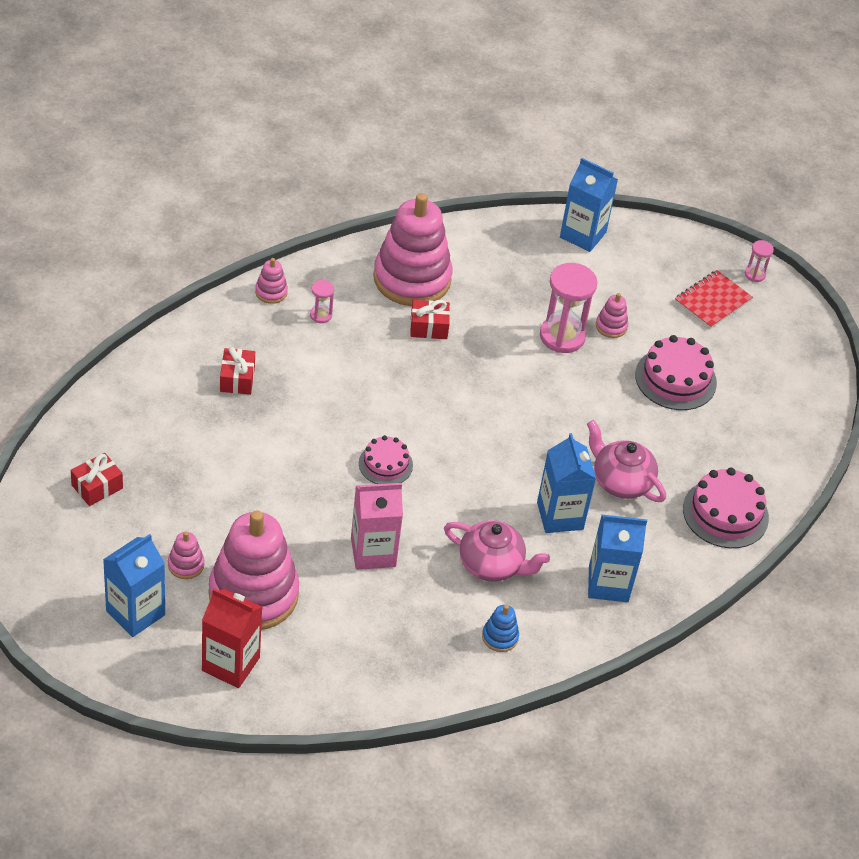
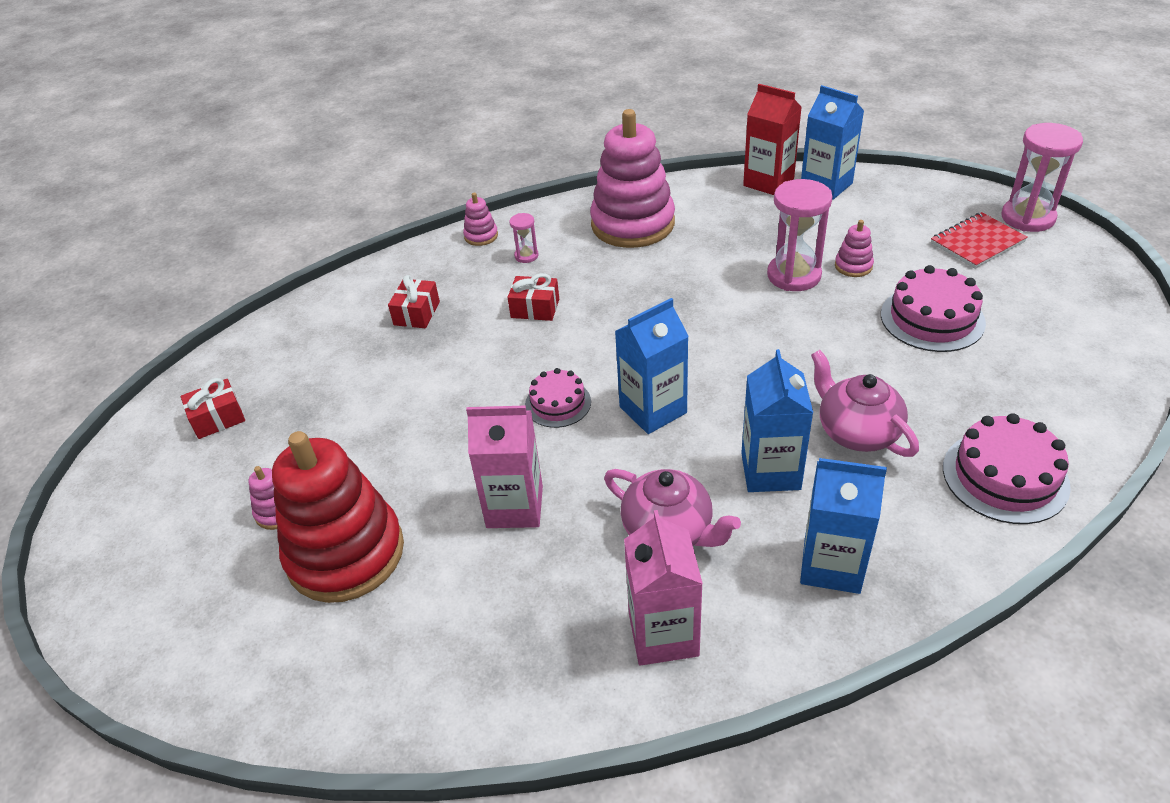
camera: 20 degrees right, 5 degrees down
(135, 613) = (190, 570): blue carton -> blue carton (653, 410)
(230, 664) = (279, 649): red carton -> red carton (768, 182)
(253, 594) = (345, 553): pink stacking toy -> red stacking toy
(429, 327) = (641, 266): red gift -> red gift (535, 308)
(500, 637) = (663, 634): blue stacking toy -> pink carton
(755, 274) = (1027, 218): pink hourglass -> pink hourglass, size x2.08

